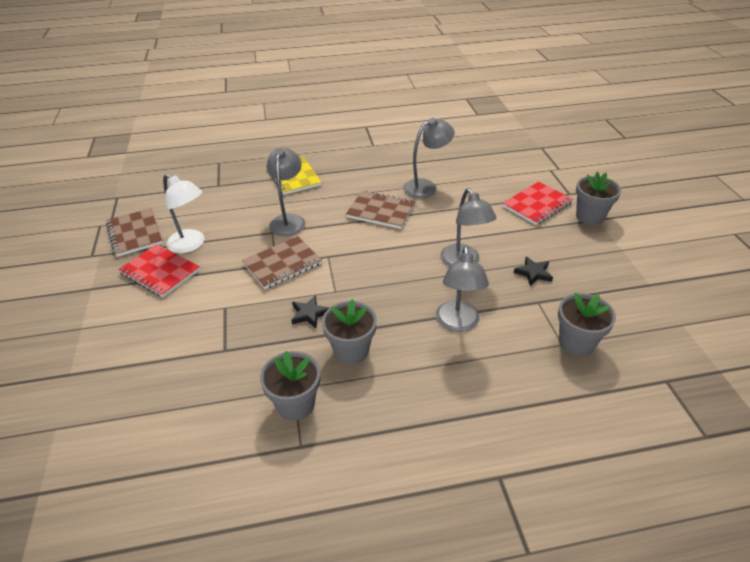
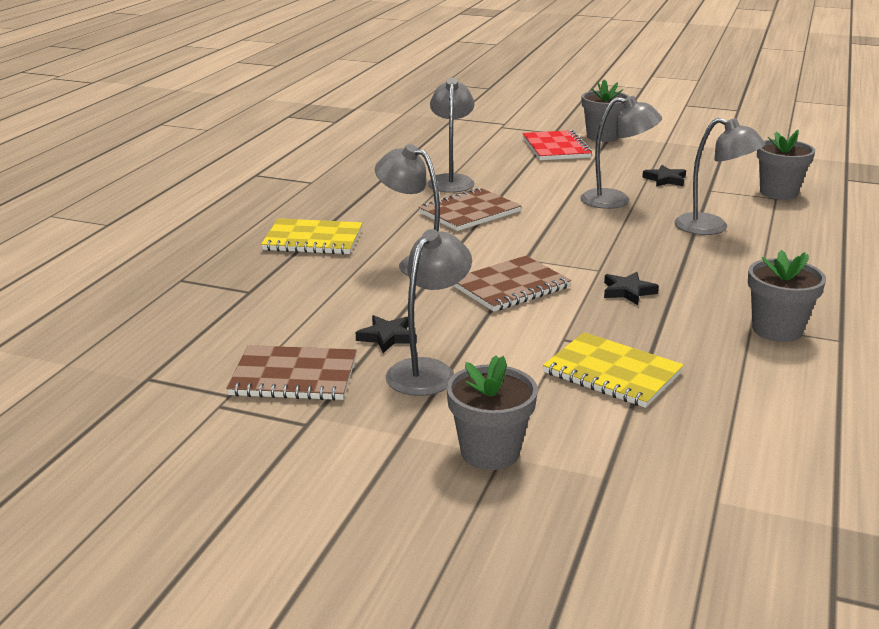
camera: 60 degrees left, 15 degrees down
(160, 272) = (428, 371): red notebook -> grey lamp
(190, 341) = (612, 373): none -> yellow notebook
(191, 245) = (387, 337): white lamp -> black star
(282, 264) = (510, 286): brown notebook -> brown notebook turned 60 degrees clockwise
(351, 351) = (712, 284): grey flower pot -> grey flower pot (490, 452)

